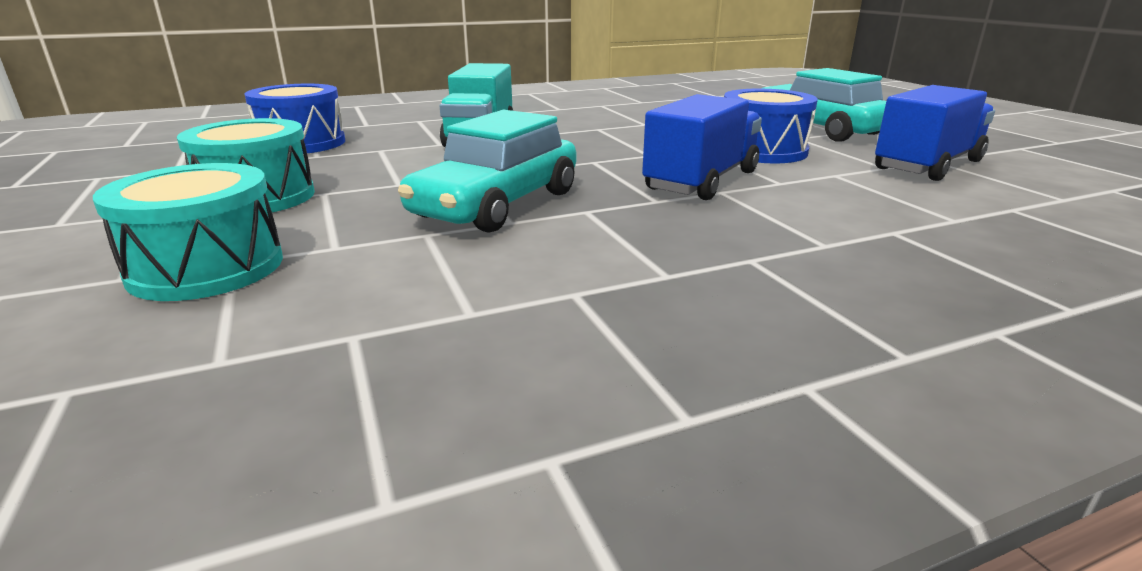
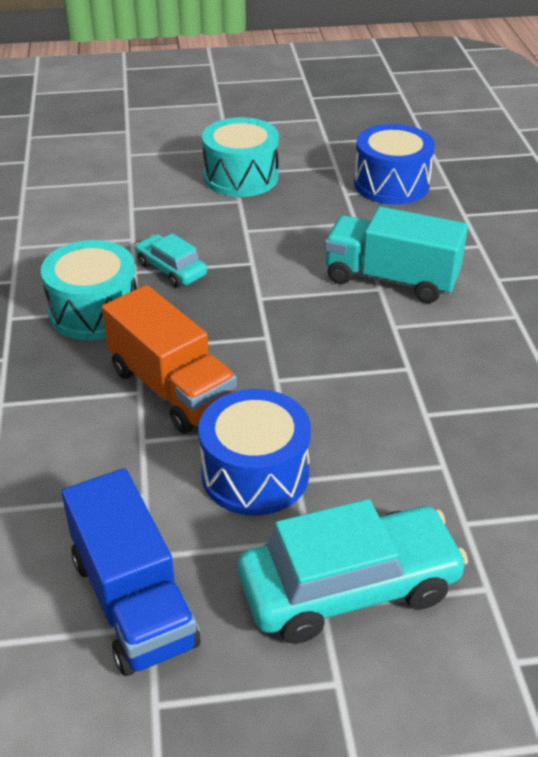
camera: 105 degrees right, 15 degrees up
(207, 267) = (126, 174): turquoise drum -> turquoise drum (94, 311)
(497, 205) = (171, 269): turquoise car -> turquoise car, size x0.53
(702, 181) = (172, 388): blue truck -> orange truck

